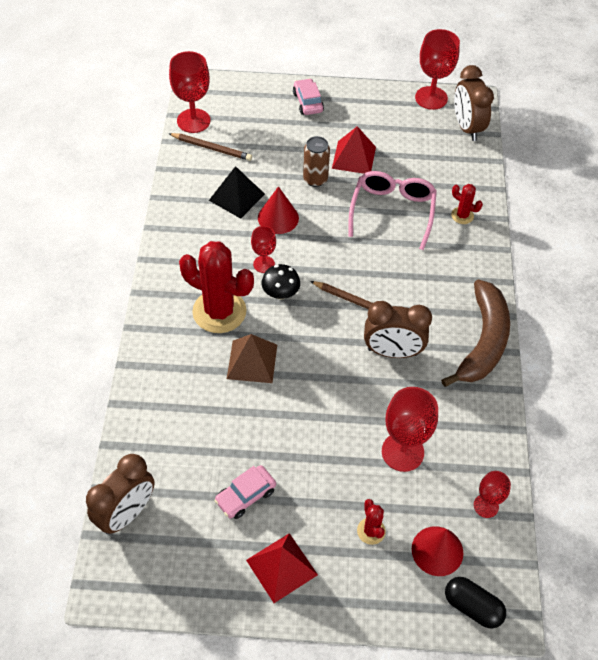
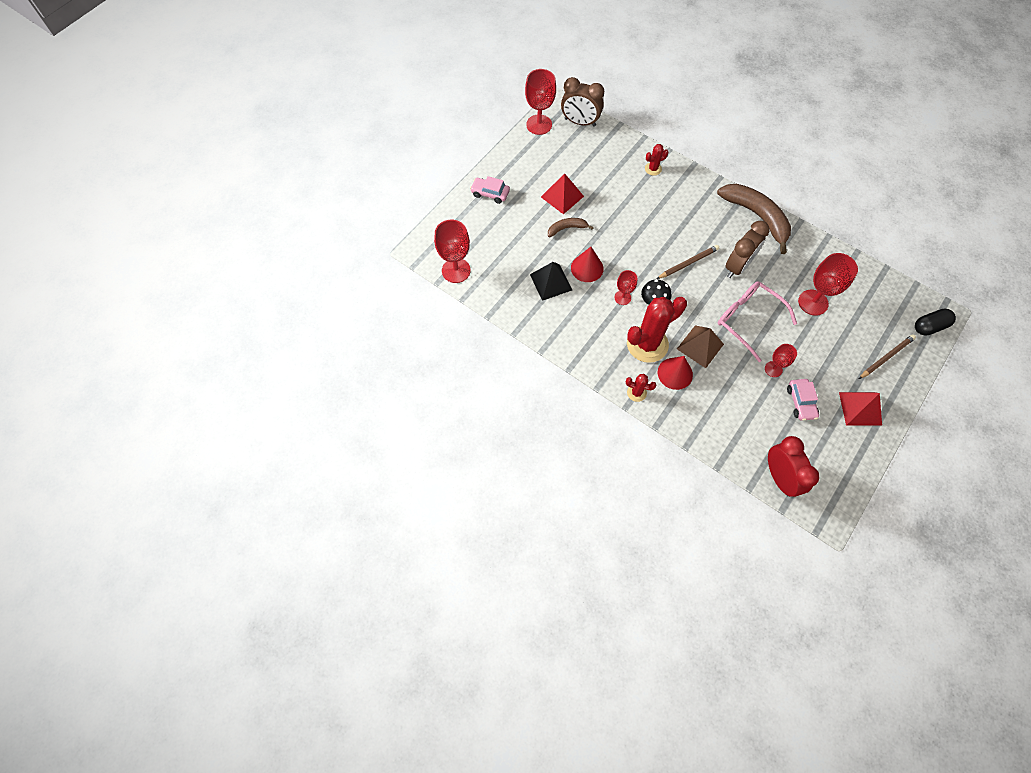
camera: 55 degrees left, 10 degrees up
(127, 513) = (779, 477): brown clock -> red clock
(211, 148) = (492, 273): brown pencil -> brown pencil (886, 357)
(315, 179) = (567, 228): brown can -> brown banana
(371, 531) = (858, 349): red cactus -> red cactus (636, 392)
(392, 211) = (625, 203): pink glasses -> pink glasses (748, 320)
(437, 550) = (887, 323): red cone -> red cone (675, 373)
(486, 506) = (870, 283): red goblet -> red goblet (773, 369)

